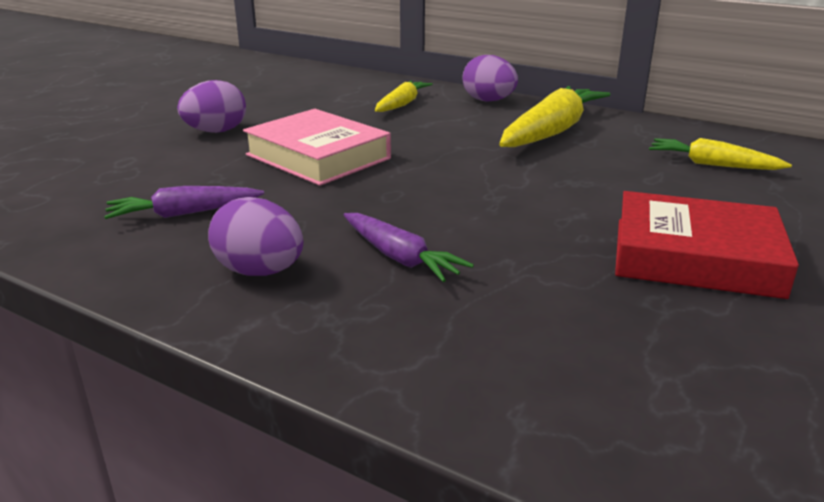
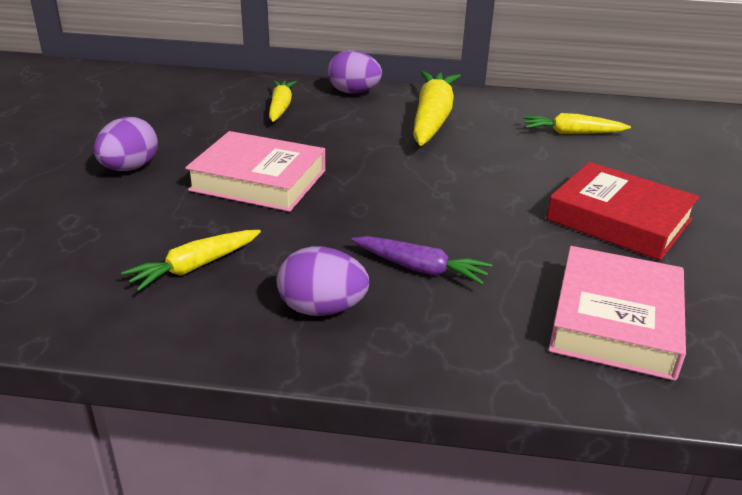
camera: 25 degrees left, 5 degrees up
(184, 214) = (195, 267): purple carrot -> yellow carrot
(588, 359) = (615, 321): none -> pink book
(695, 256) = (619, 219): red book -> red book turned 45 degrees clockwise

